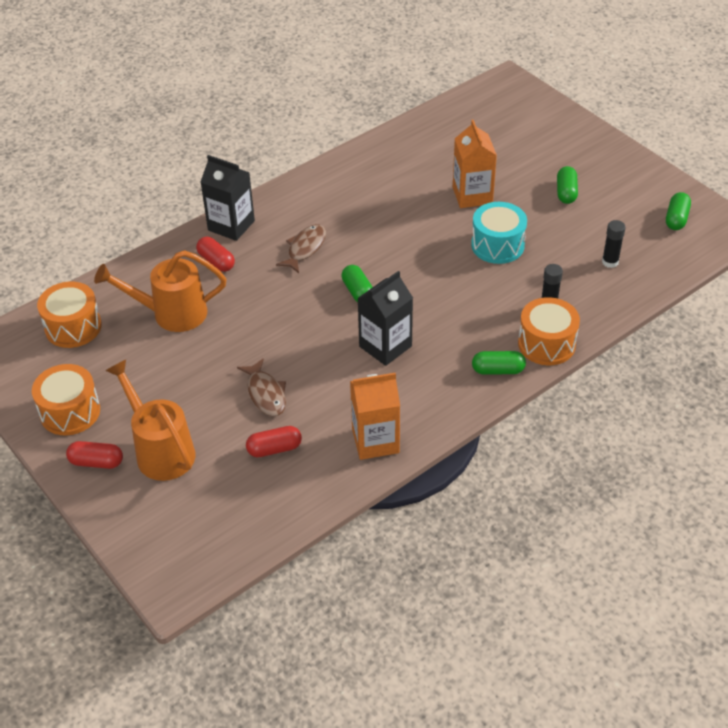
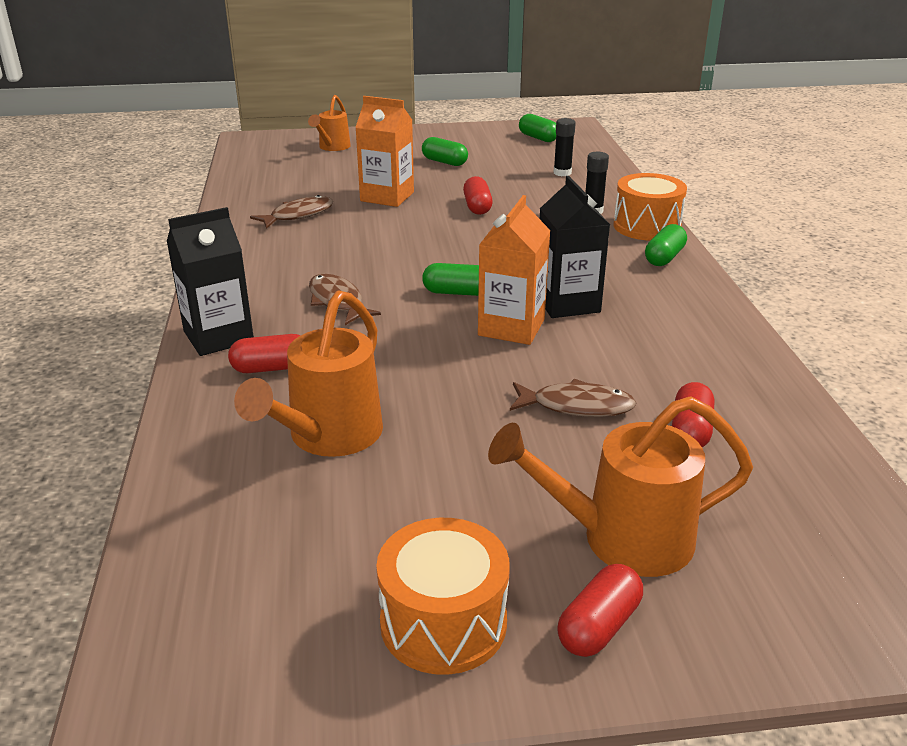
camera: 60 degrees left, 15 degrees down
(73, 327) = (233, 551): orange drum -> none
(375, 441) = (725, 354): orange carton -> orange carton (511, 327)
(404, 172) = (298, 215): none -> brown fish
(497, 245) = (477, 207): turquoise drum -> red capsule
(535, 125) = (332, 147): none -> orange watering can

